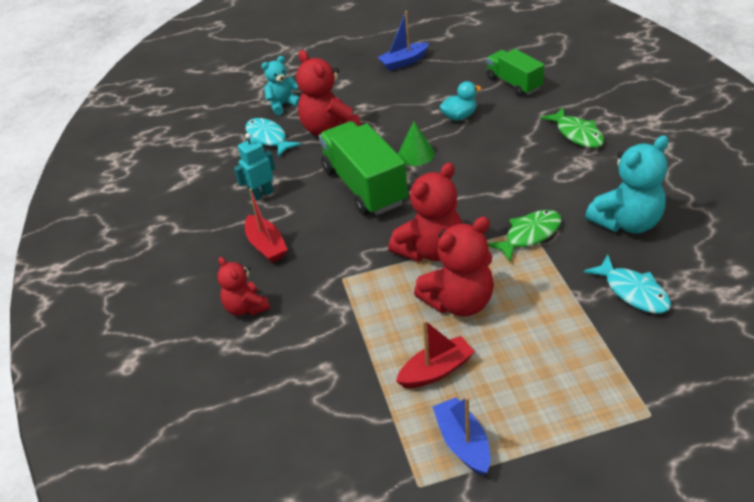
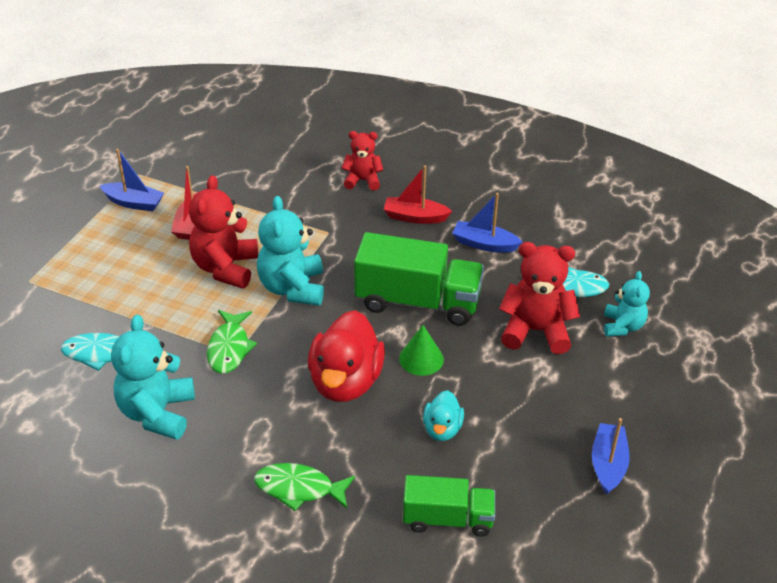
camera: 125 degrees right, 0 degrees up
(261, 195) = (484, 244): turquoise robot -> blue boat
(430, 250) = (292, 288): red teddy bear -> turquoise teddy bear
(479, 169) = (345, 382): none -> red duck

